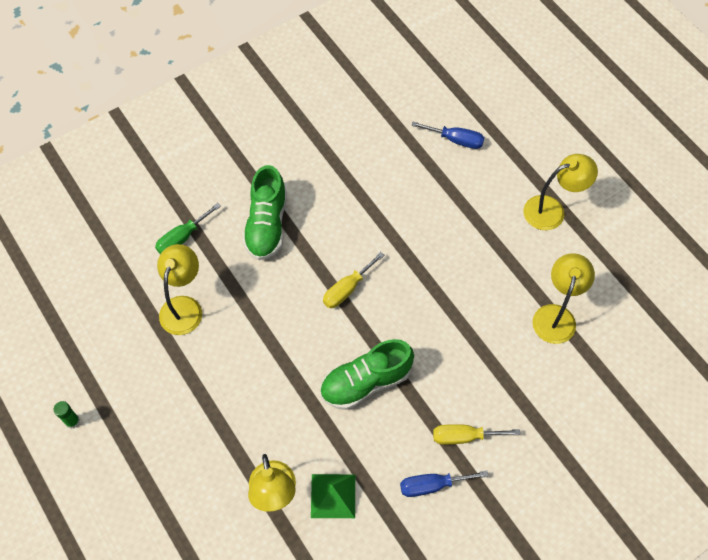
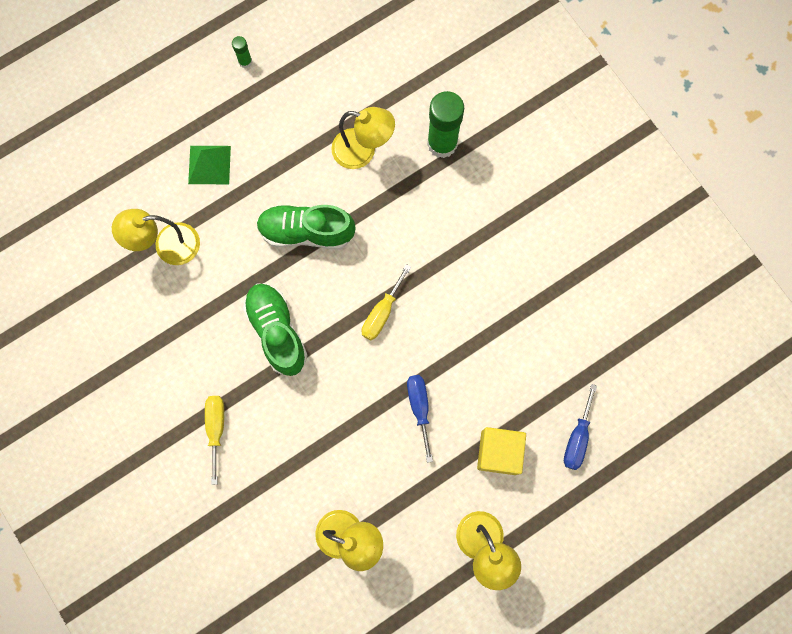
camera: 90 degrees right, 15 degrees up
(182, 238) = (442, 143): green screwdriver -> green glue stick
(267, 225) = (459, 228): green shoe -> green shoe (306, 232)
(333, 495) = (163, 300): green pyramid -> green pyramid (209, 165)
(347, 289) = (382, 313): yellow screwdriver -> yellow screwdriver turned 105 degrees counterclockwise
(432, 485) = (168, 395): blue screwdriver -> blue screwdriver (419, 408)
(471, 197) = (499, 452): none -> yellow cube

